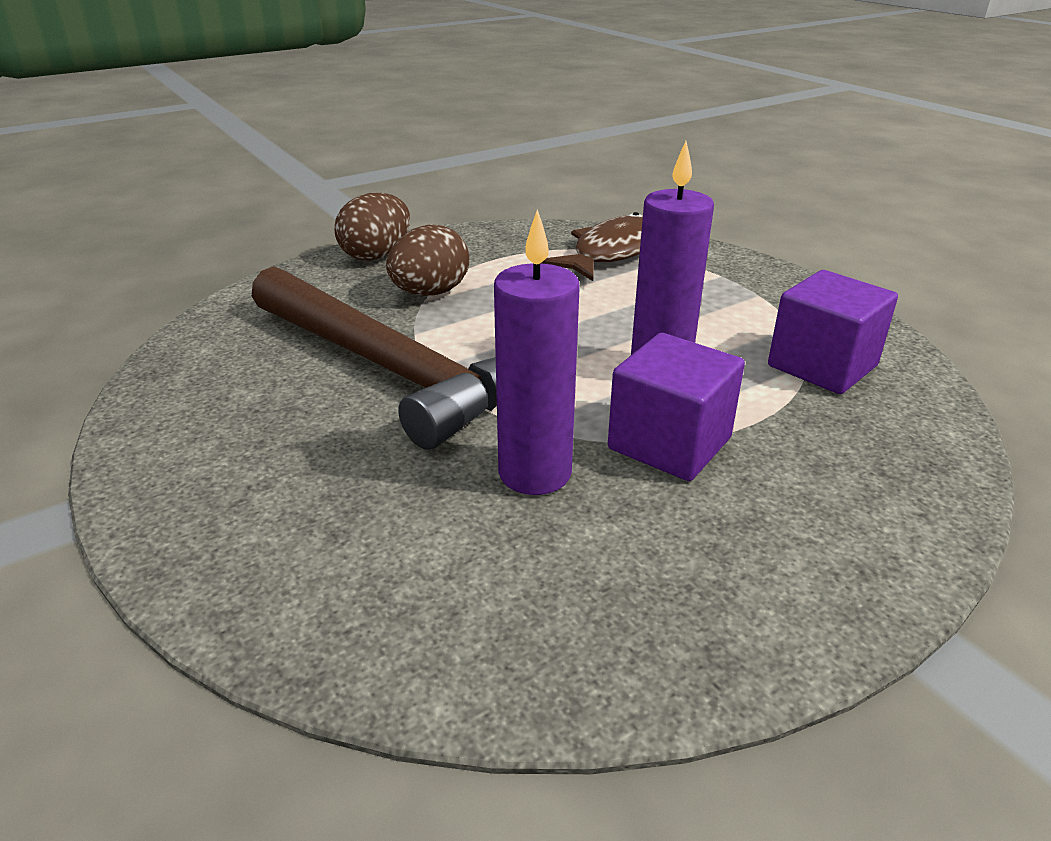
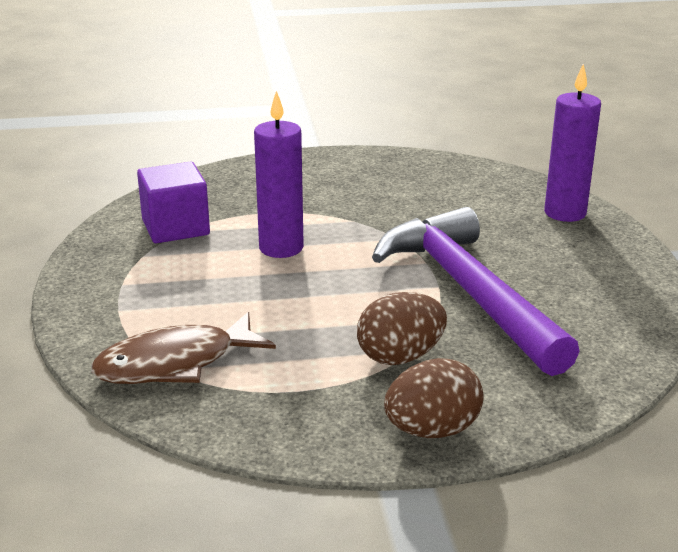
camera: 155 degrees left, 5 degrees down
(389, 369) = (469, 291): brown hammer -> purple hammer
(535, 473) = (411, 217): purple candle -> purple candle (565, 213)
(669, 443) = (325, 213): purple cube -> none

